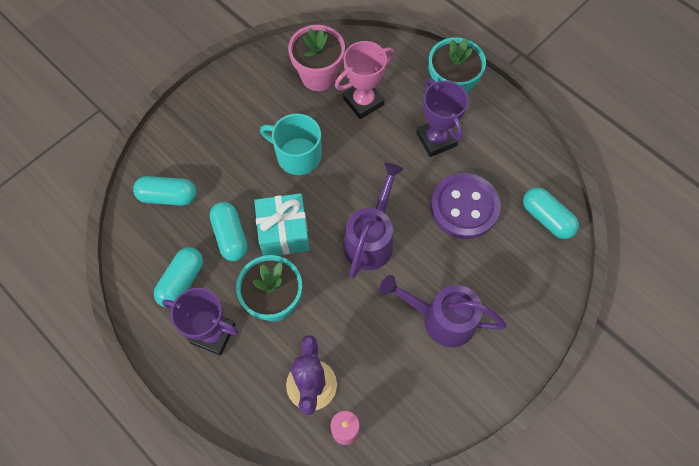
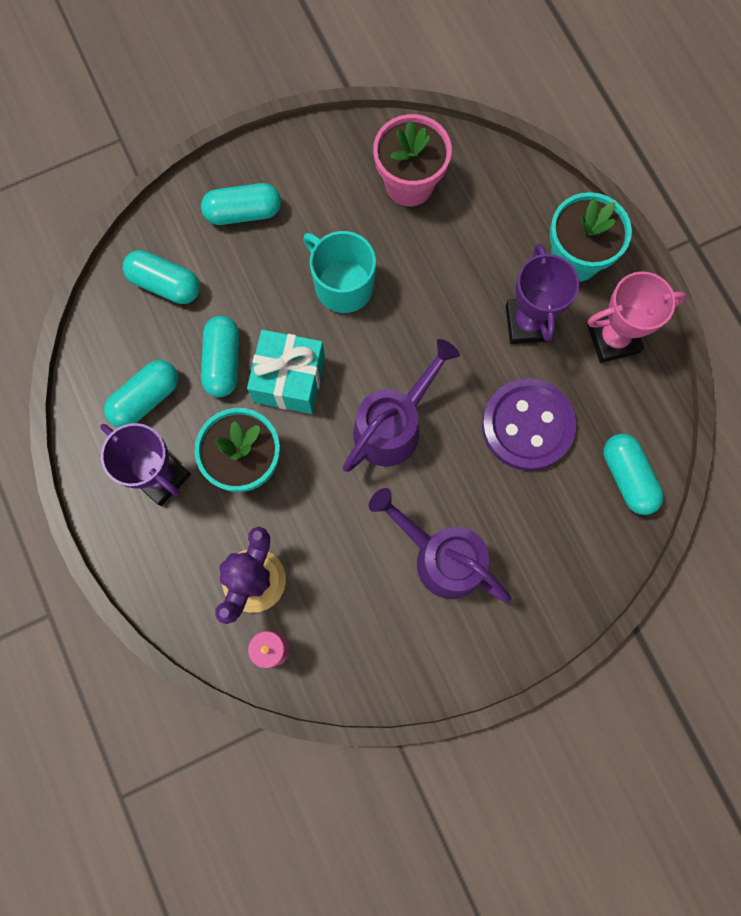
camera: 20 degrees right, 10 degrees up
(208, 130) = (243, 212): none -> turquoise capsule
(363, 102) = (454, 239): pink trophy -> pink trophy (613, 339)

